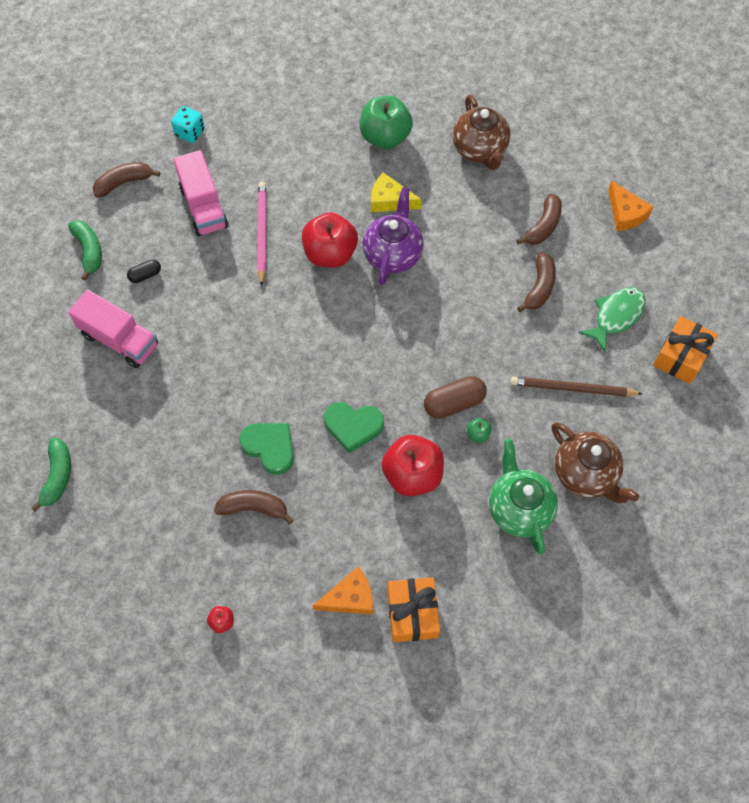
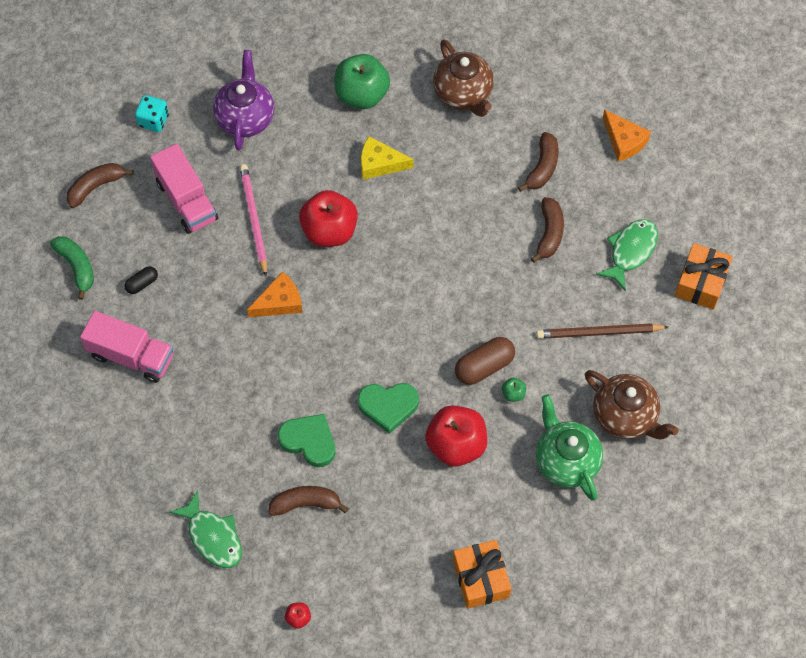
camera: 10 degrees left, 0 degrees up
(57, 476) = (101, 505): green banana -> none
(156, 525) = (213, 536): none -> green fish
(350, 597) = (418, 574): orange cheese -> orange cheese (279, 302)
(393, 254) = (394, 221): purple teapot -> purple teapot (245, 118)

